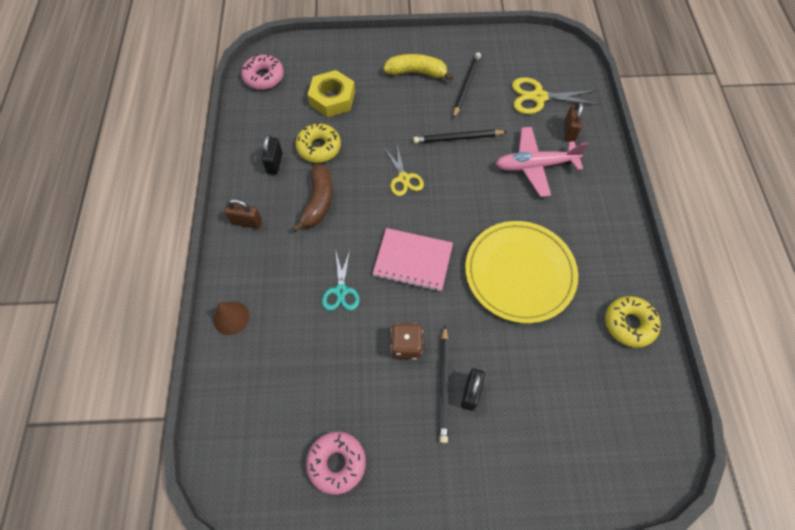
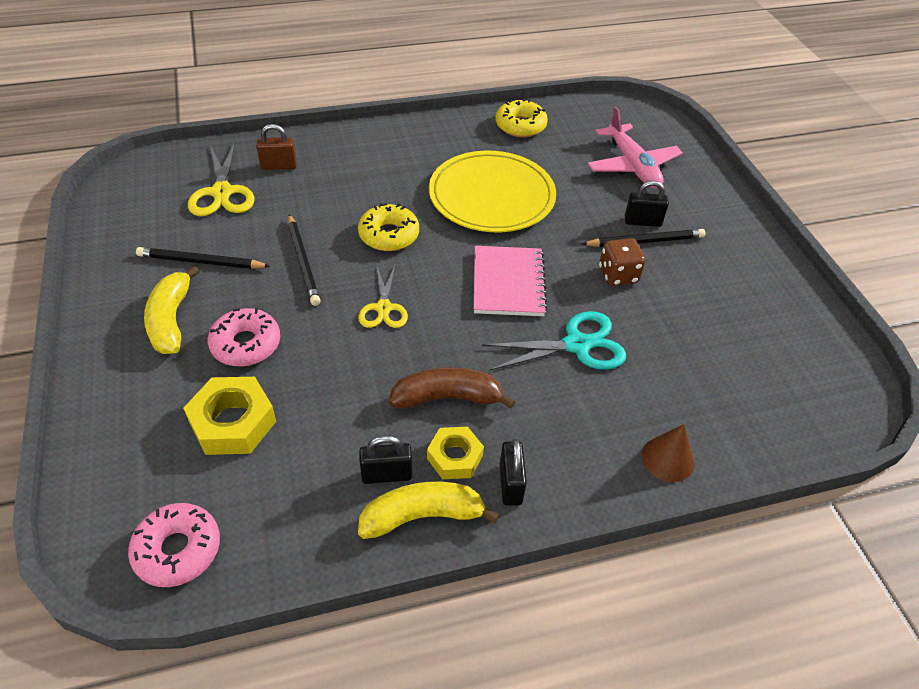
camera: 105 degrees left, 15 degrees down
(243, 175) = (422, 516): none -> yellow banana
(246, 222) = (510, 484): brown padlock -> black padlock
(274, 197) = (454, 457): none -> yellow nut
(319, 147) = (343, 419): yellow donut -> yellow donut (389, 235)
(337, 463) = (771, 312): pink donut -> pink donut (246, 344)
(341, 291) = (576, 345): turquoise scissors -> turquoise scissors, size x1.50
(403, 178) = (383, 308): yellow scissors -> yellow scissors turned 120 degrees clockwise
(535, 166) = (338, 191): pink plane -> pink plane (632, 166)

